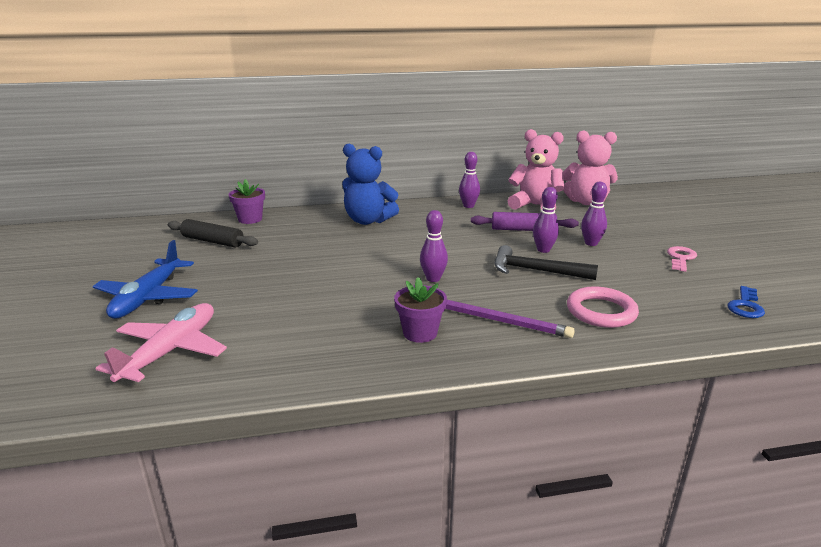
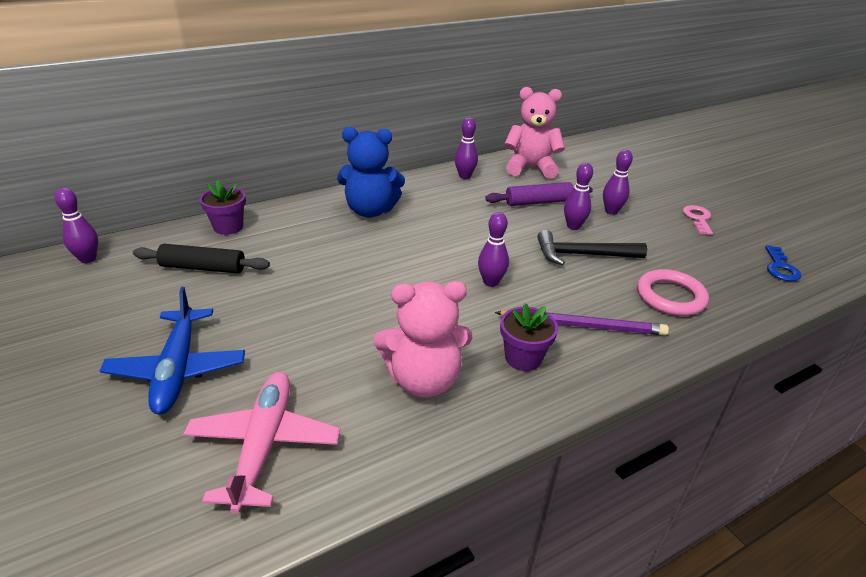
camera: 20 degrees left, 10 degrees up
(140, 227) = (88, 259): none -> purple bowling pin
(586, 202) = (575, 157): pink teddy bear -> pink teddy bear (423, 380)

